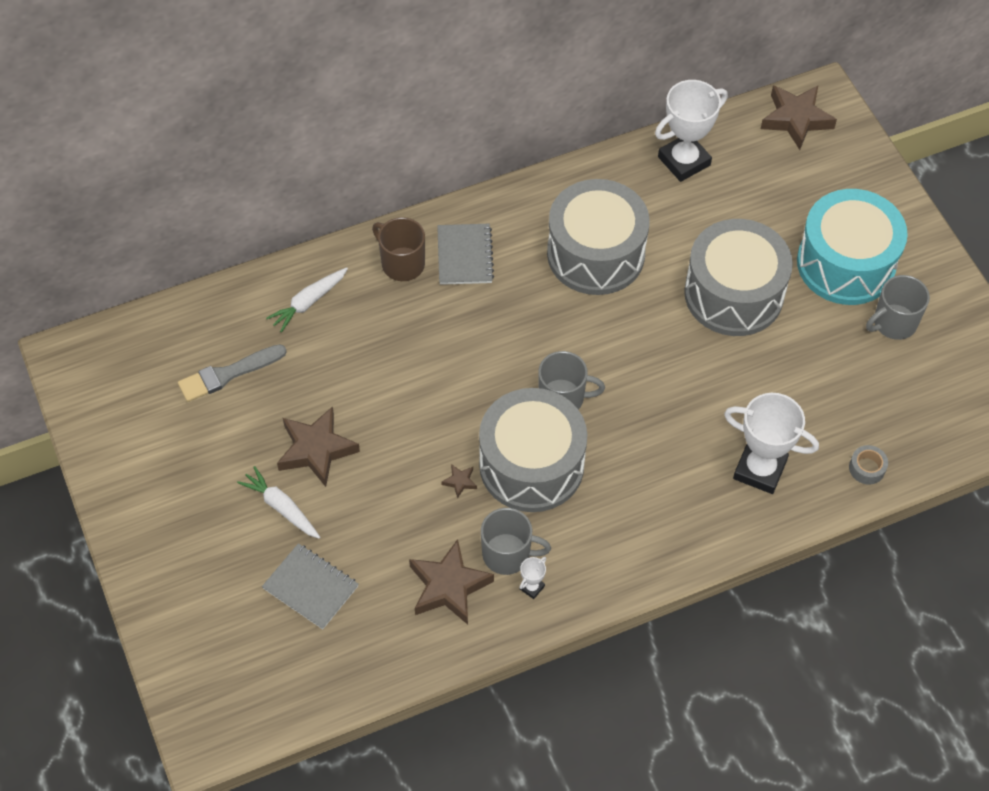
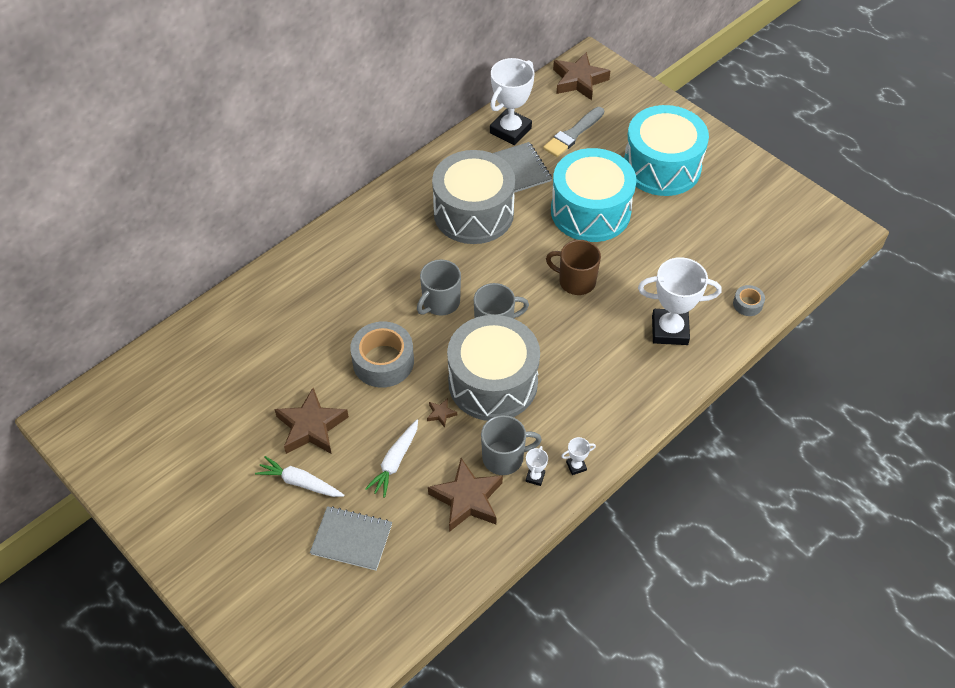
camera: 20 degrees left, 5 degrees down
(228, 374) = (212, 391): grey brush -> grey brush (573, 134)
(308, 302) = (259, 315): white carrot -> white carrot (395, 462)
(402, 263) = (323, 264): brown mug -> brown mug (576, 281)
(421, 400) = (383, 361): none -> grey tape
(465, 256) = (372, 244): grey notebook -> grey notebook (521, 169)
(582, 591) = (576, 466): none -> white trophy
(733, 294) = (590, 211): grey drum -> turquoise drum
(893, 323) = (716, 197): grey mug -> grey mug (440, 302)

